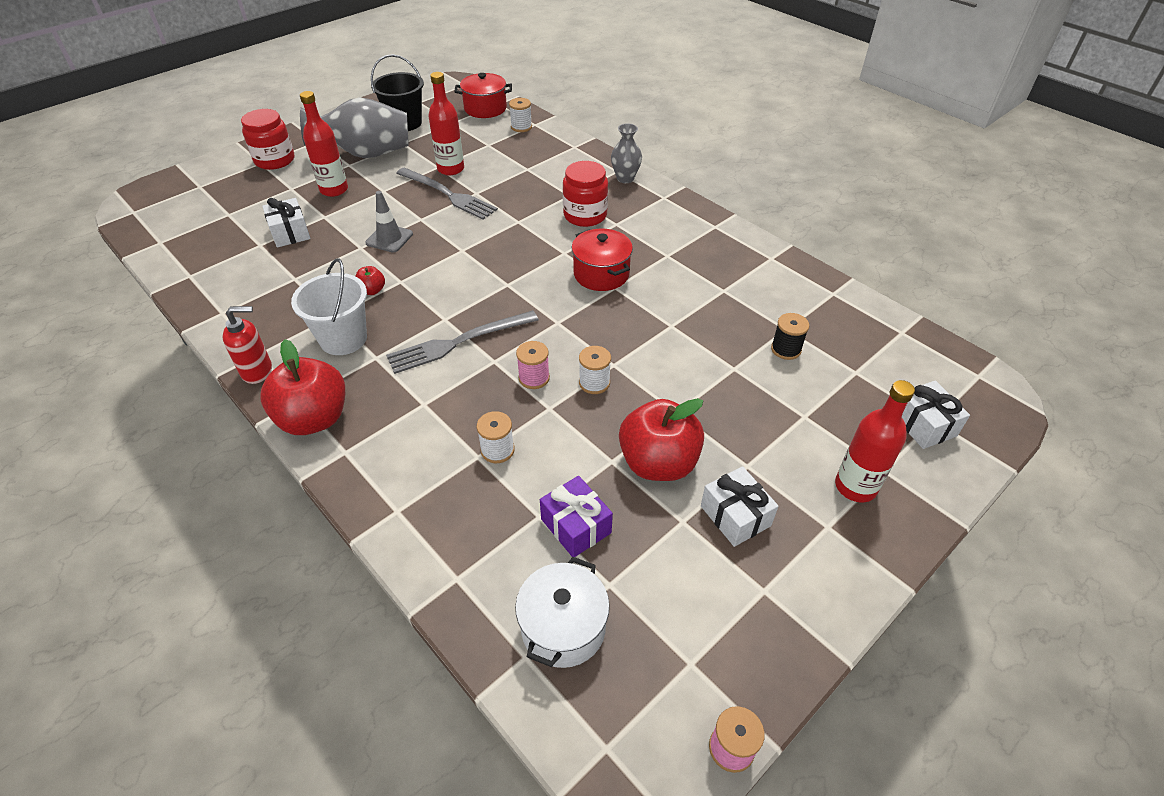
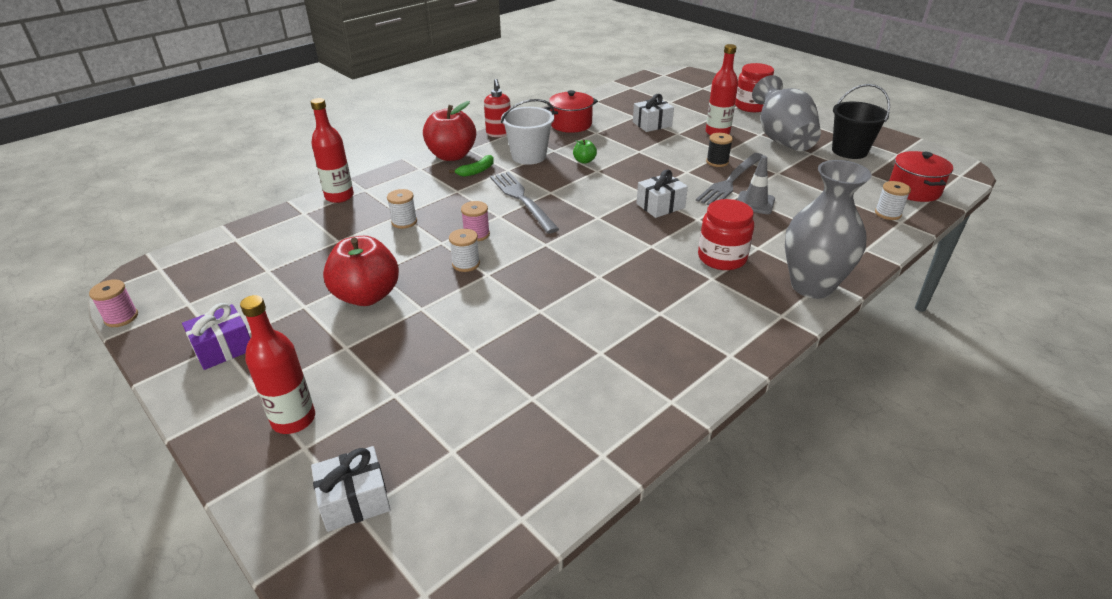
camera: 90 degrees right, 10 degrees down
(371, 388) = (476, 171): none -> green banana
(372, 290) = (584, 161): red apple -> green apple
(389, 238) = (654, 161): grey traffic cone -> grey traffic cone (755, 203)
(451, 169) = (776, 179): red bottle -> red bottle (339, 196)
(563, 627) = (246, 252): white pot -> none
(576, 526) = (322, 256): purple gift -> purple gift (223, 348)
(601, 274) = (619, 268): red pot -> red pot (571, 124)
(625, 178) = (811, 286): grey vase -> grey vase, size x1.90
(735, 516) = (296, 335): white gift -> white gift (660, 206)
(786, 349) = (497, 393): black spool -> black spool (717, 162)

